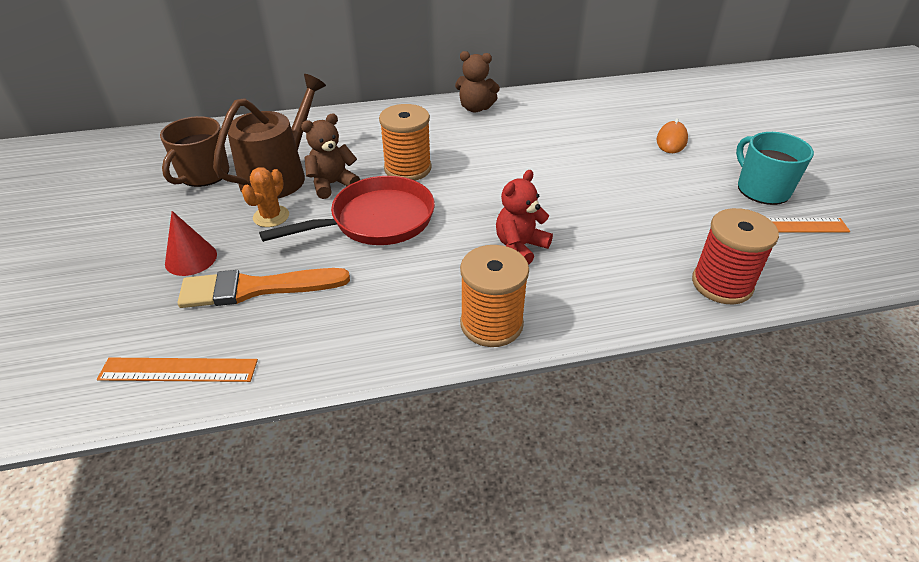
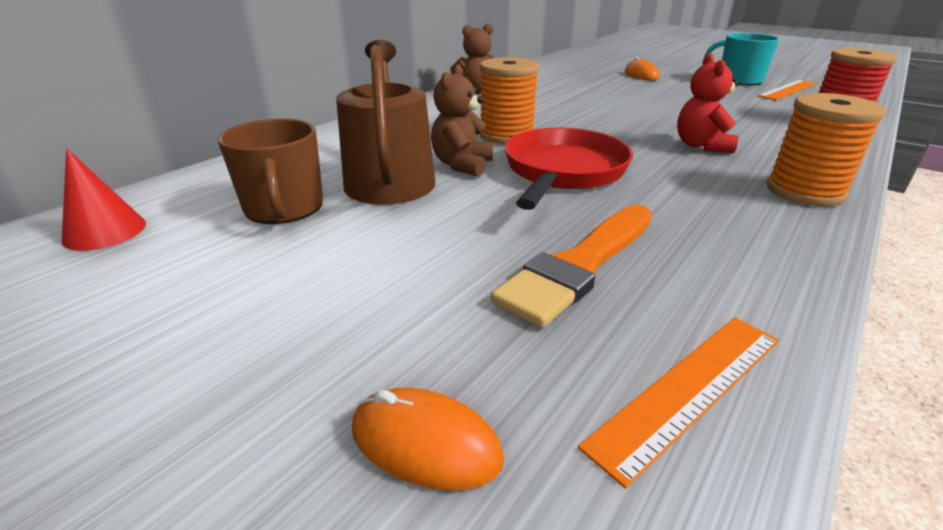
camera: 40 degrees left, 10 degrees down
(77, 323) = (425, 443): none -> orange mouse
(191, 259) = (441, 280): red cone -> red cone (105, 231)
(271, 216) = (454, 207): orange cactus -> none

